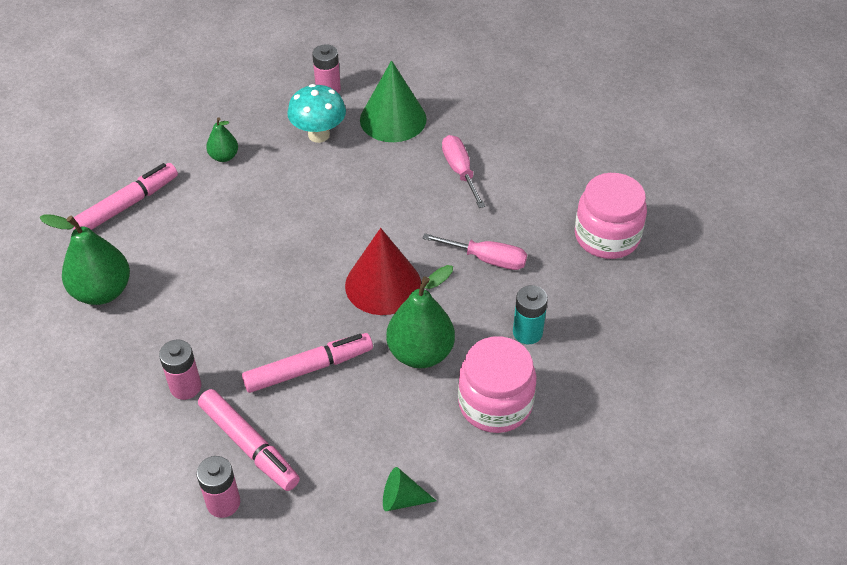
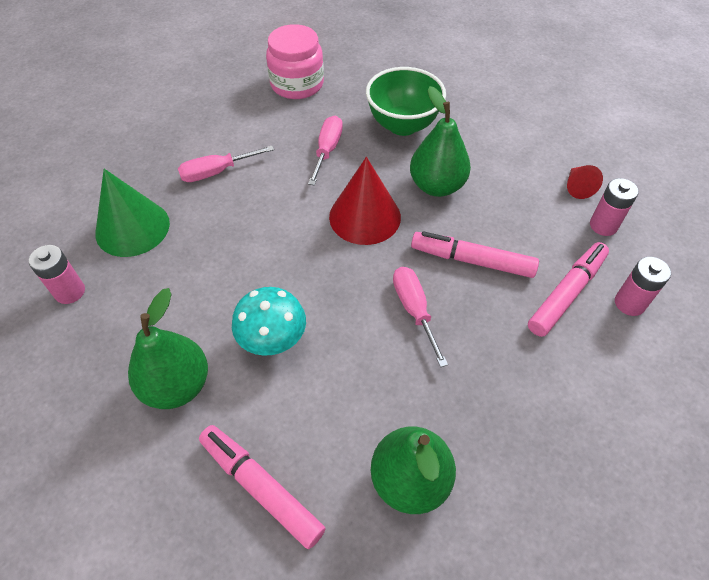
camera: 95 degrees left, 5 degrees up
(185, 387) = (519, 358): pink battery -> pink battery (603, 225)
(224, 156) = (177, 385): green pear -> green pear, size x1.86
(258, 312) = (414, 310): none -> pink screwdriver
(309, 369) = (472, 260): pink marker -> pink marker turned 45 degrees counterclockwise
(319, 135) = (149, 291): turquoise mushroom -> turquoise mushroom (273, 342)
(402, 499) = (577, 187): green cone -> red cone
(495, 403) = (475, 141): pink jar -> none
(527, 332) = (402, 125): turquoise battery -> green bowl

